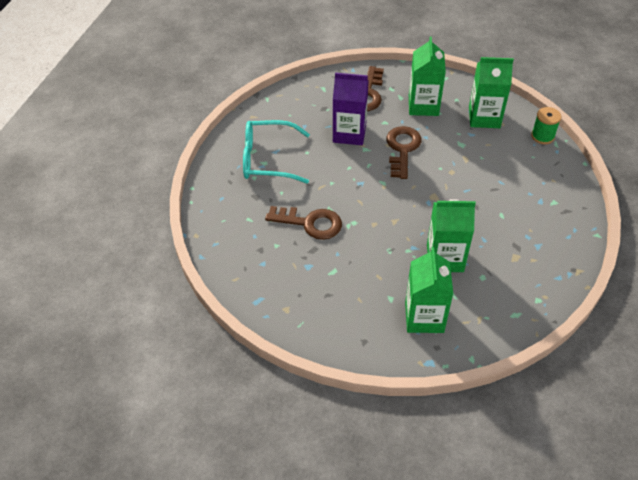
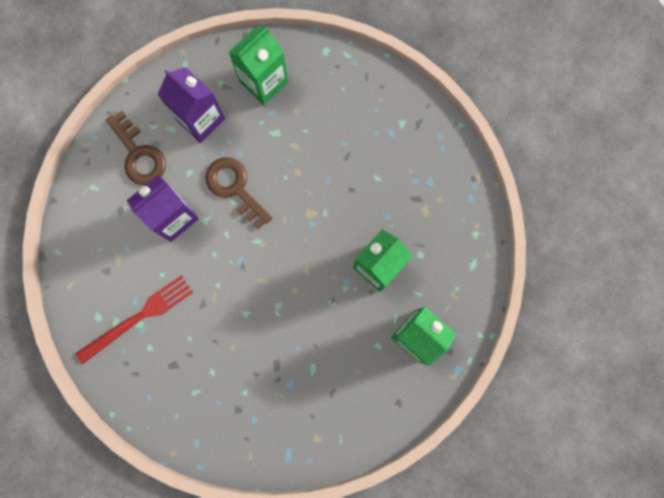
camera: 50 degrees left, 30 degrees up
(268, 159) = (138, 317): turquoise glasses -> red fork
(310, 223) = (247, 343): brown key -> none
(423, 105) = (200, 119): green carton -> purple carton
(542, 136) = (329, 56): green spool -> none

